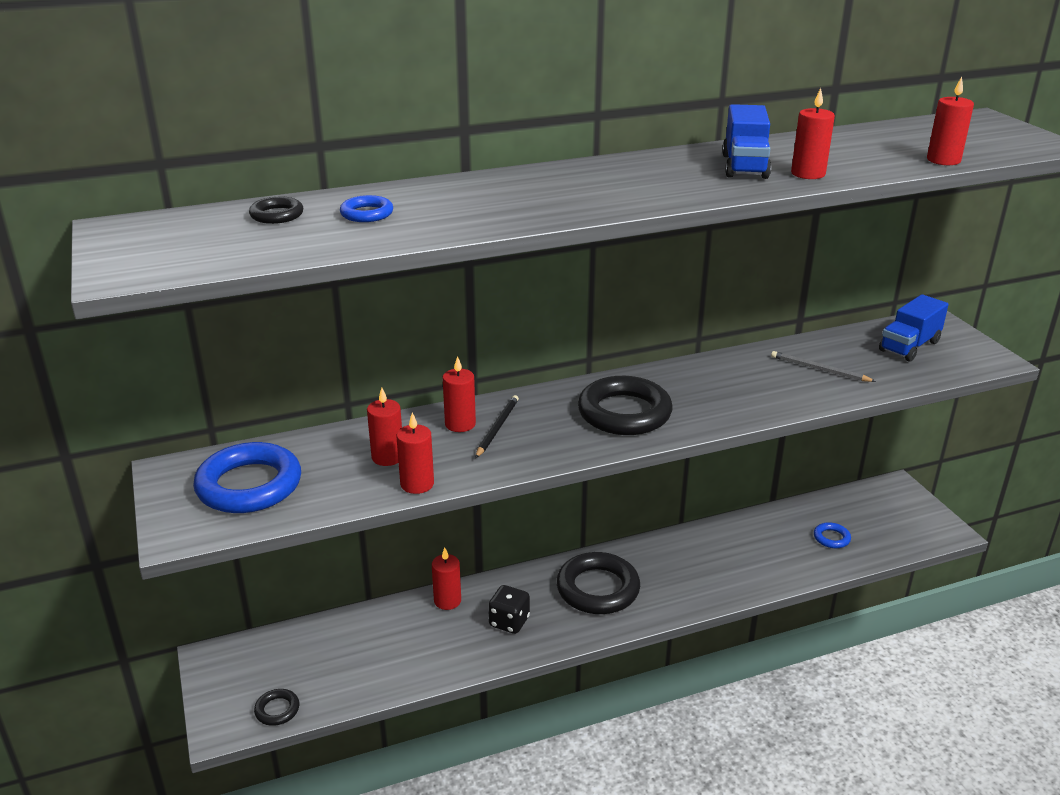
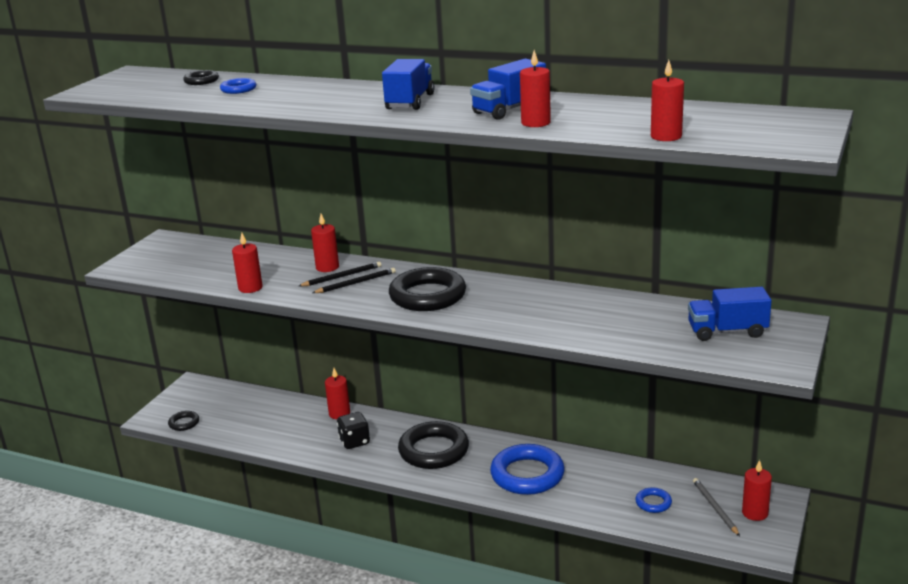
camera: 45 degrees right, 5 degrees down
(249, 485) = (181, 258): blue ring -> blue ring (527, 475)
(387, 457) = (262, 269): red candle -> red candle (755, 513)
(526, 429) = (356, 283): none -> black pencil
(623, 181) = (410, 102): none -> blue truck
(819, 369) = (616, 320): grey pencil -> grey pencil (715, 508)

